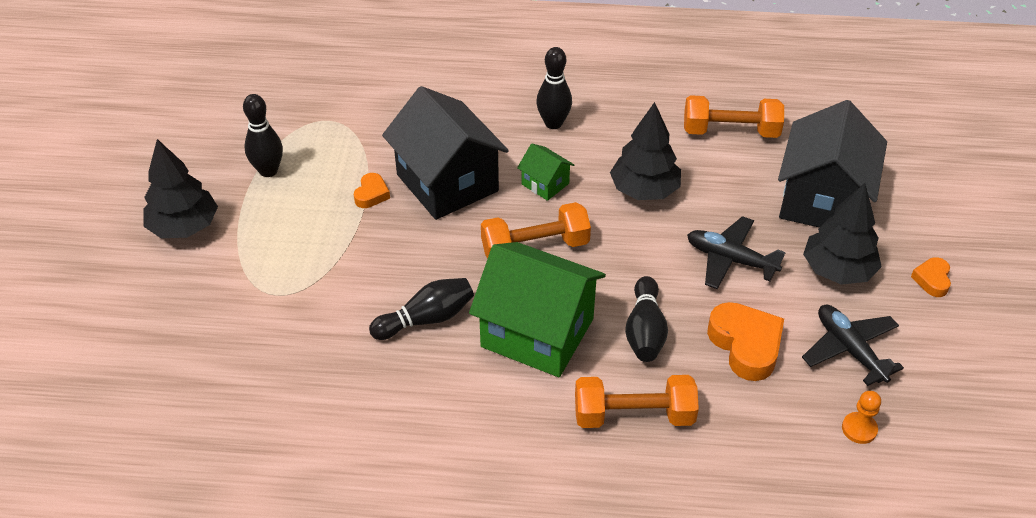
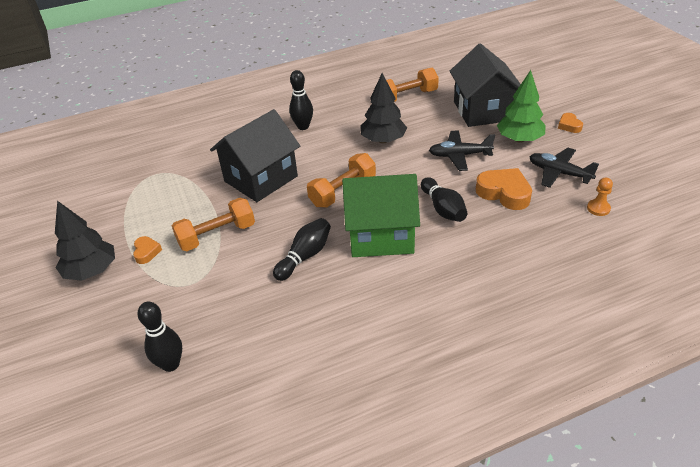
camera: 25 degrees left, 5 degrees down
(268, 171) = (132, 216): black bowling pin -> black bowling pin (171, 364)
(371, 194) = (215, 203): orange heart -> orange heart (146, 252)
(447, 183) = (261, 179): black house -> black house turned 75 degrees counterclockwise
(545, 184) = (322, 158): green house -> none
(633, 415) = (474, 254): orange dumbbell -> orange dumbbell (217, 235)
(837, 270) = (519, 139): black tree -> green tree

